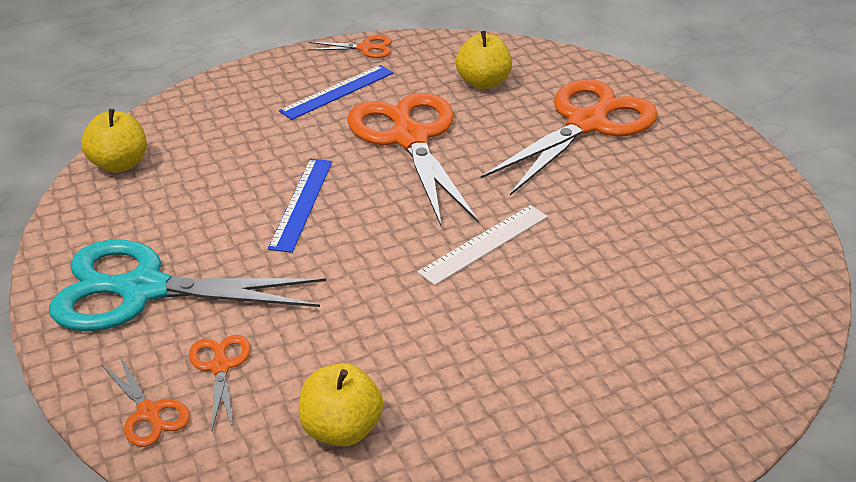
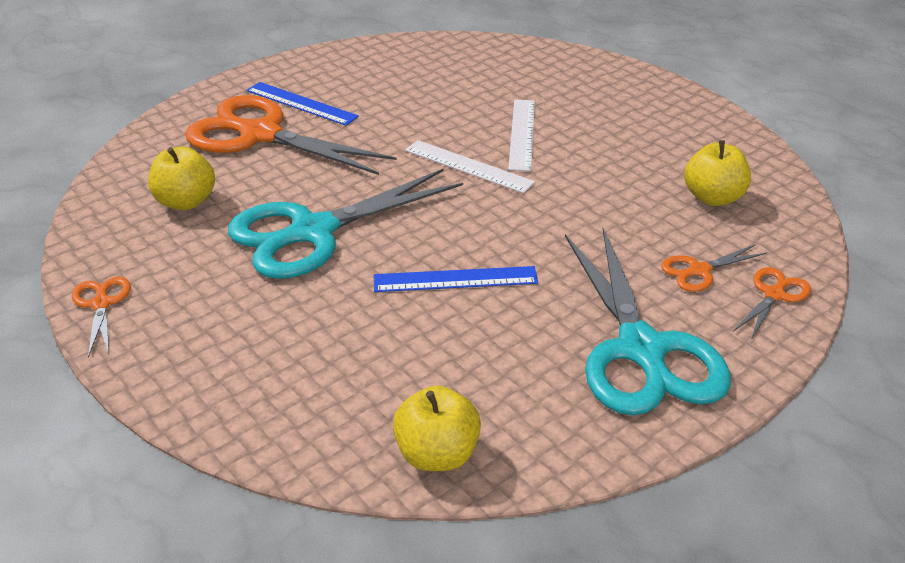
camera: 105 degrees left, 0 degrees up
(337, 92) = (220, 303): blue ruler -> blue ruler (301, 103)
(410, 138) = (313, 232): orange scissors -> turquoise scissors
(541, 298) = (522, 134): none -> white ruler

